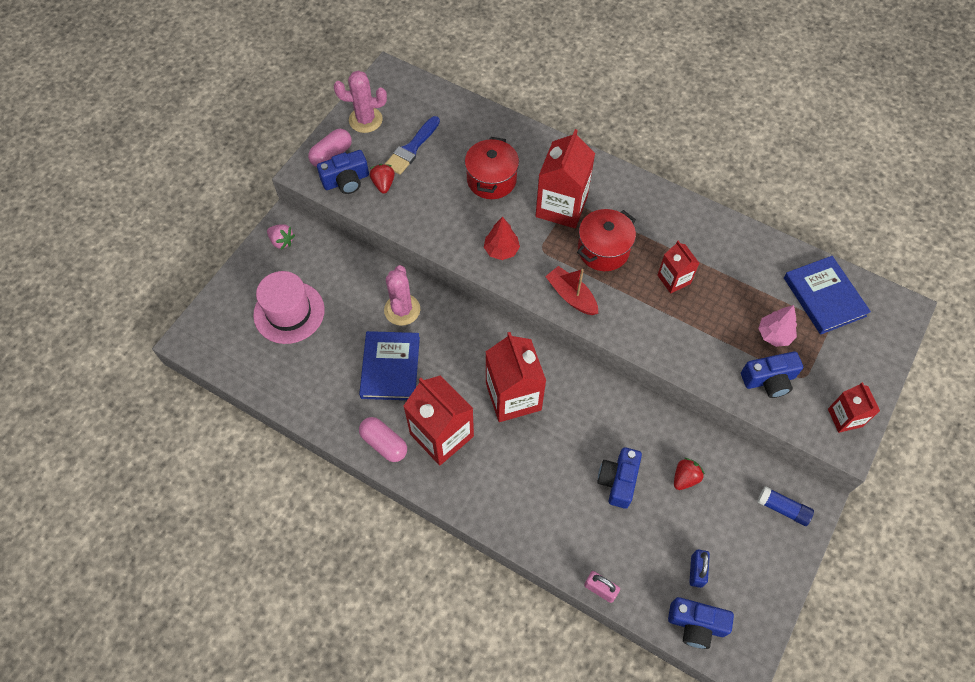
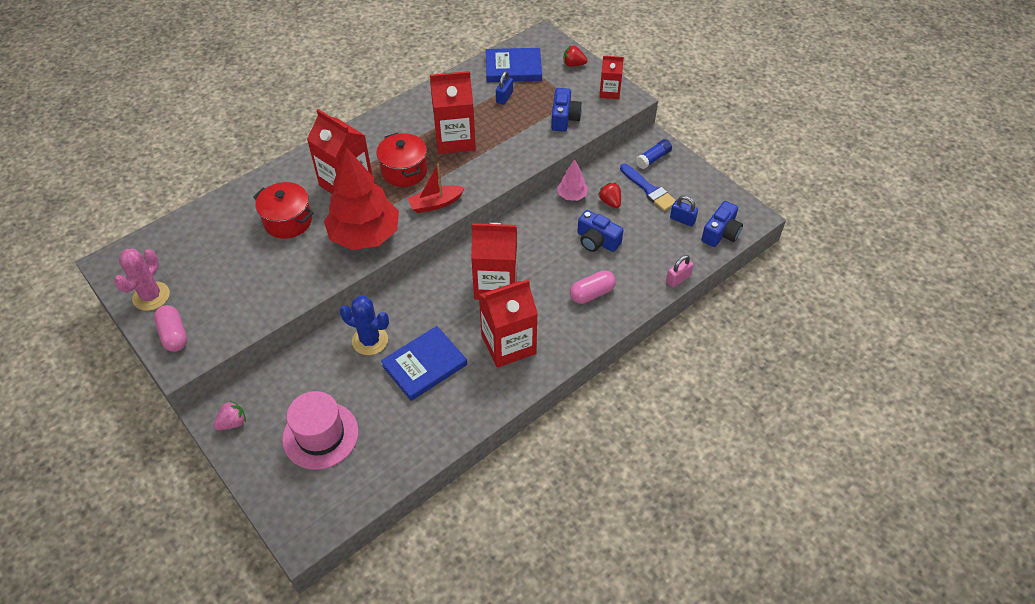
camera: 70 degrees left, 10 degrees down
(346, 181) = (214, 330): blue camera -> none
(383, 184) = (238, 301): red strawberry -> red strawberry (573, 64)
(384, 443) = (497, 390): pink capsule -> pink capsule (592, 293)
(390, 367) = (424, 365): blue book -> blue book turned 60 degrees counterclockwise
(402, 310) = (370, 340): pink cactus -> blue cactus
(412, 148) = (212, 269): blue brush -> blue brush (649, 189)
(501, 250) = (365, 235): red tree -> red tree, size x2.18
(673, 279) = (455, 139): red carton -> red carton, size x1.80
(768, 305) = (504, 97): none -> blue padlock
(774, 335) = (530, 103): pink tree -> pink tree (572, 195)

